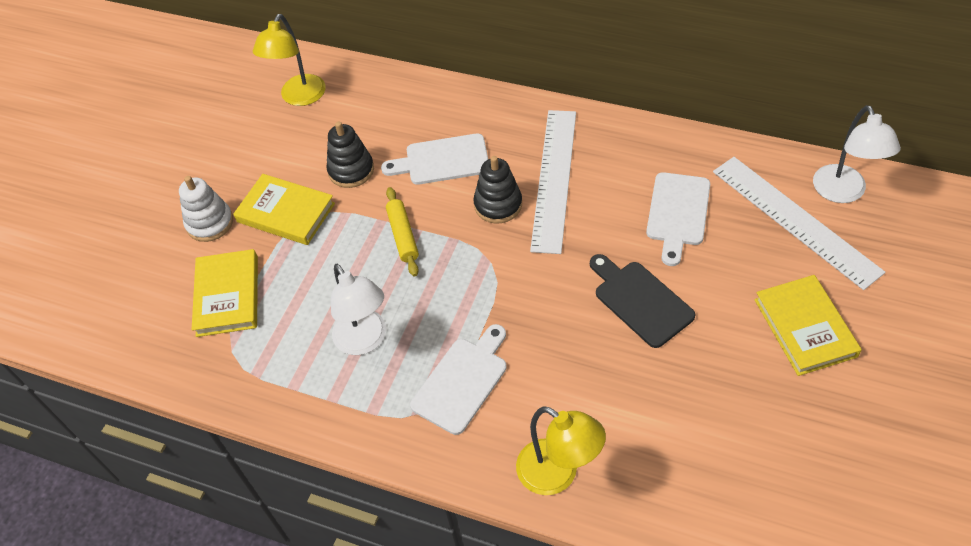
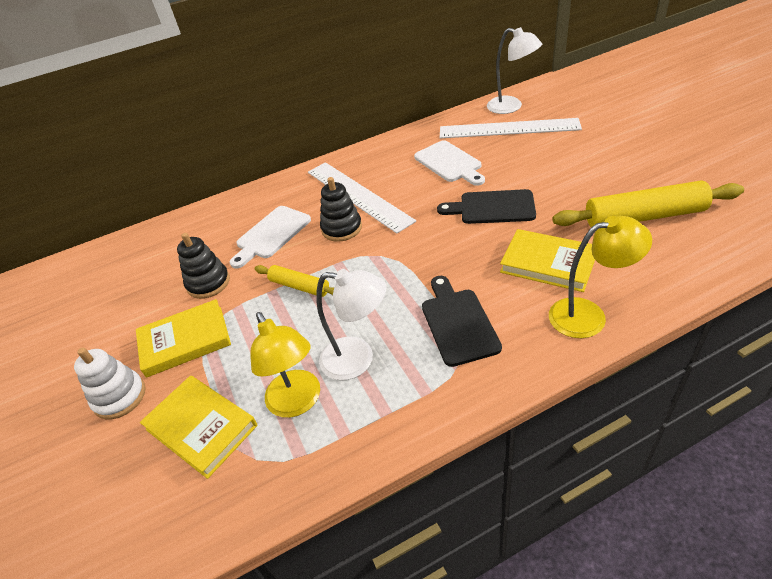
camera: 45 degrees left, 10 degrees down
(299, 97) = (108, 276): yellow lamp -> yellow lamp (298, 402)
(462, 381) = (458, 323): white cutting board -> black cutting board
(751, 441) = (644, 216): none -> yellow rolling pin
(804, 328) = (584, 159): yellow book -> yellow book (548, 263)

